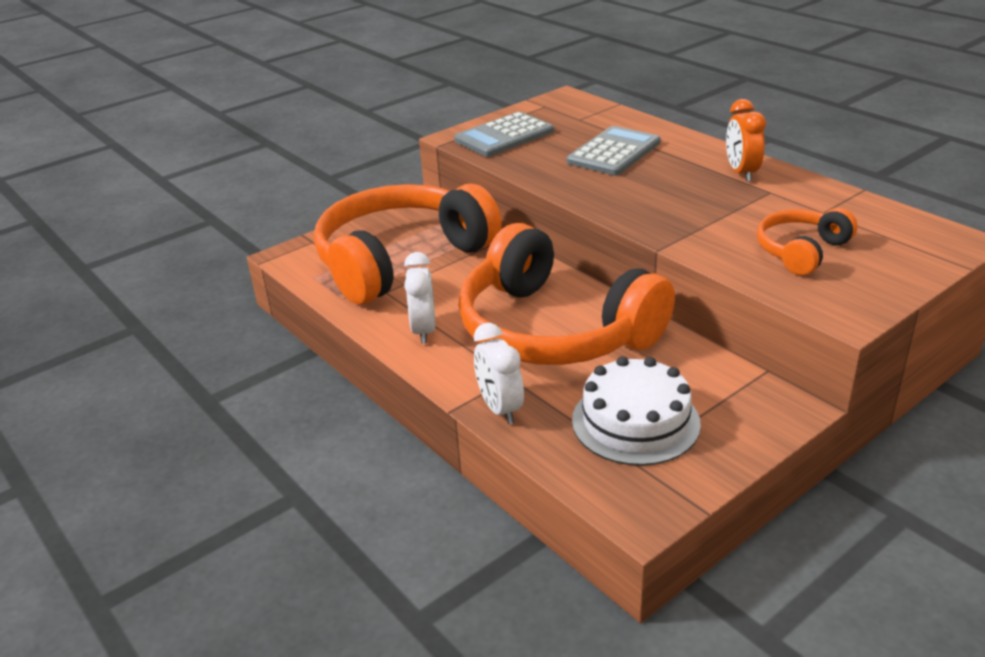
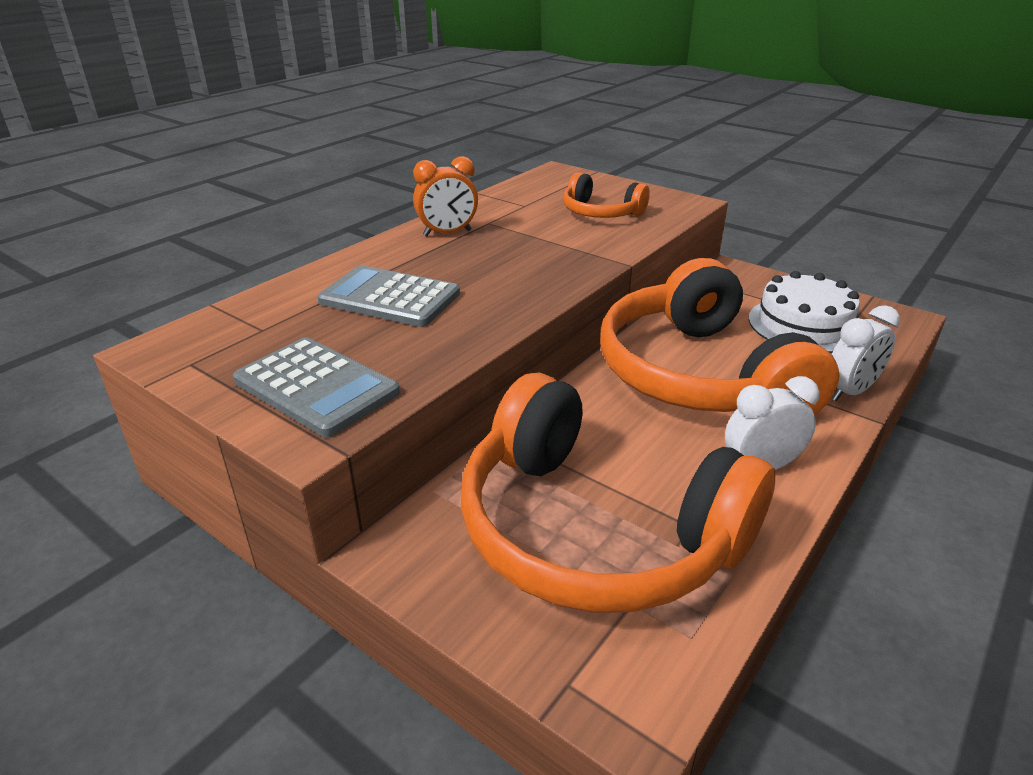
camera: 105 degrees left, 0 degrees up
(554, 330) = (699, 375): orange headphones -> orange headphones turned 135 degrees clockwise

